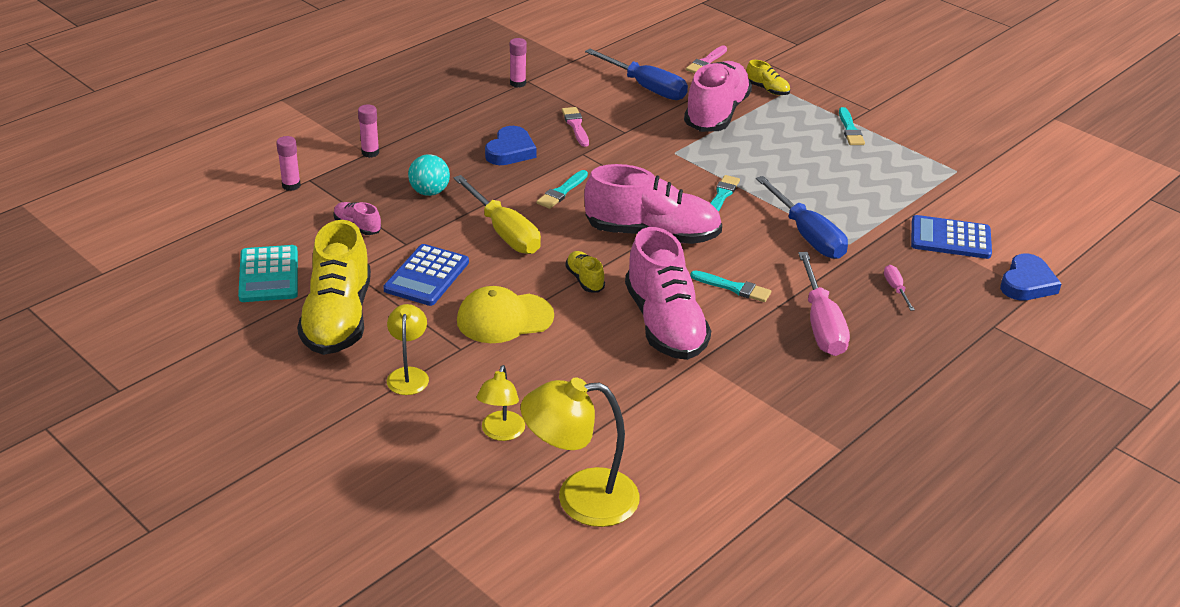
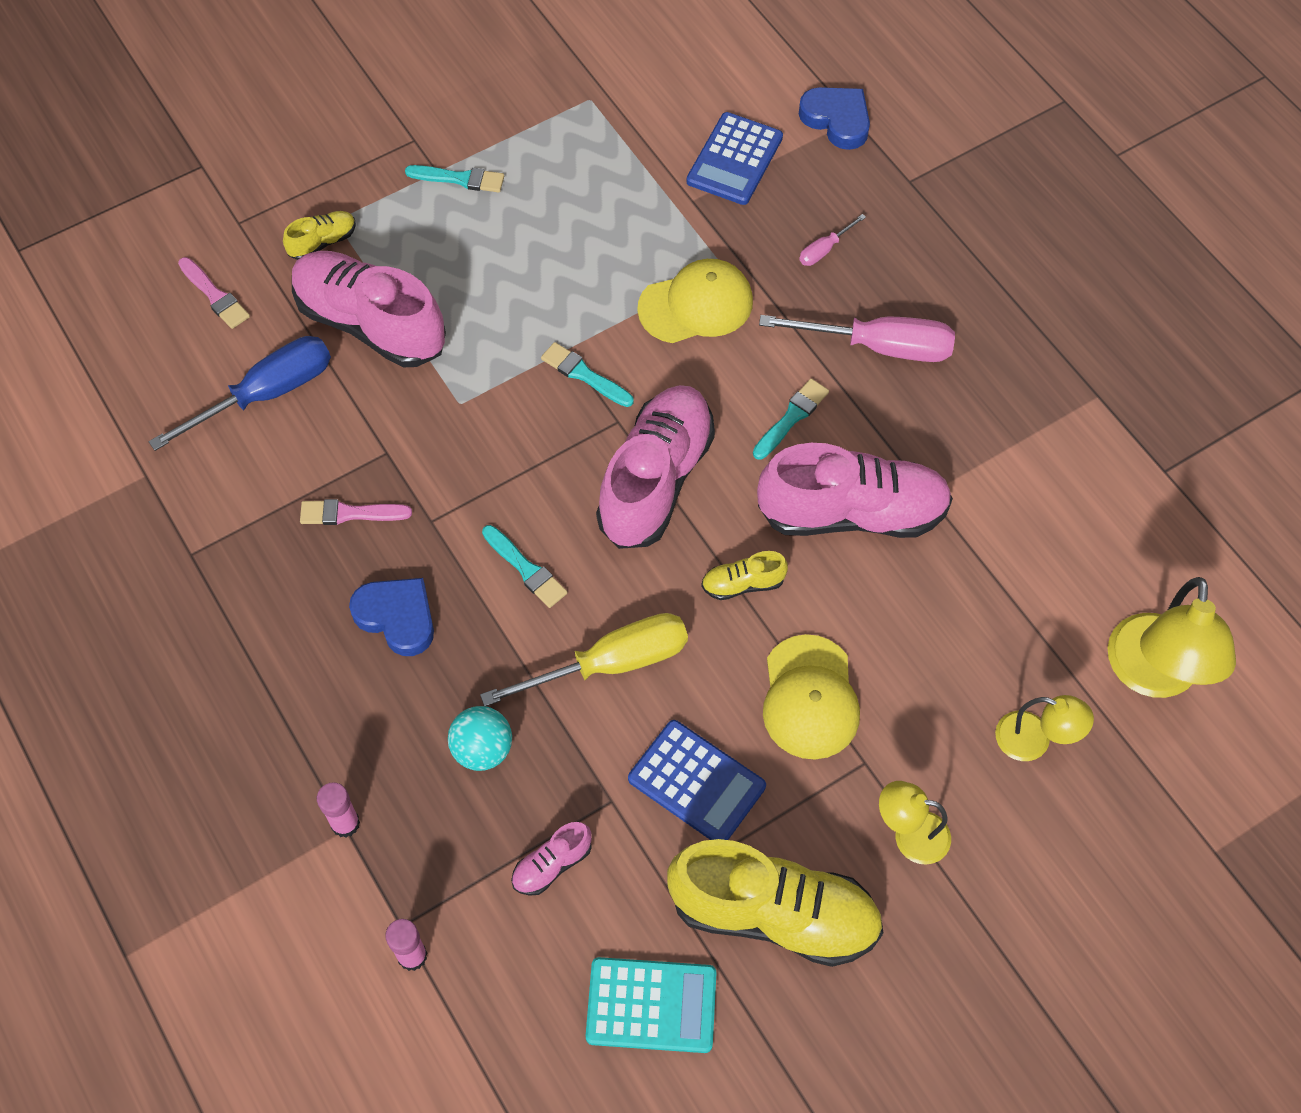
camera: 75 degrees left, 25 degrees up
(518, 83) = (194, 570): pink glue stick -> none
(807, 235) = (696, 305): blue screwdriver -> yellow cap
(895, 289) = (824, 250): pink screwdriver -> pink screwdriver turned 45 degrees counterclockwise

